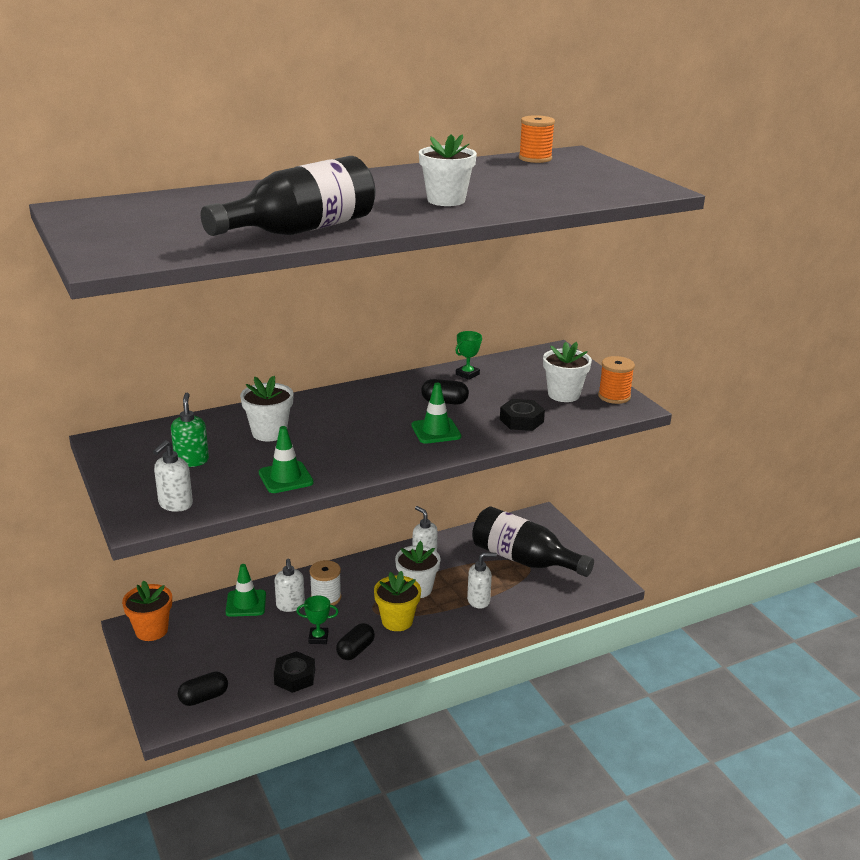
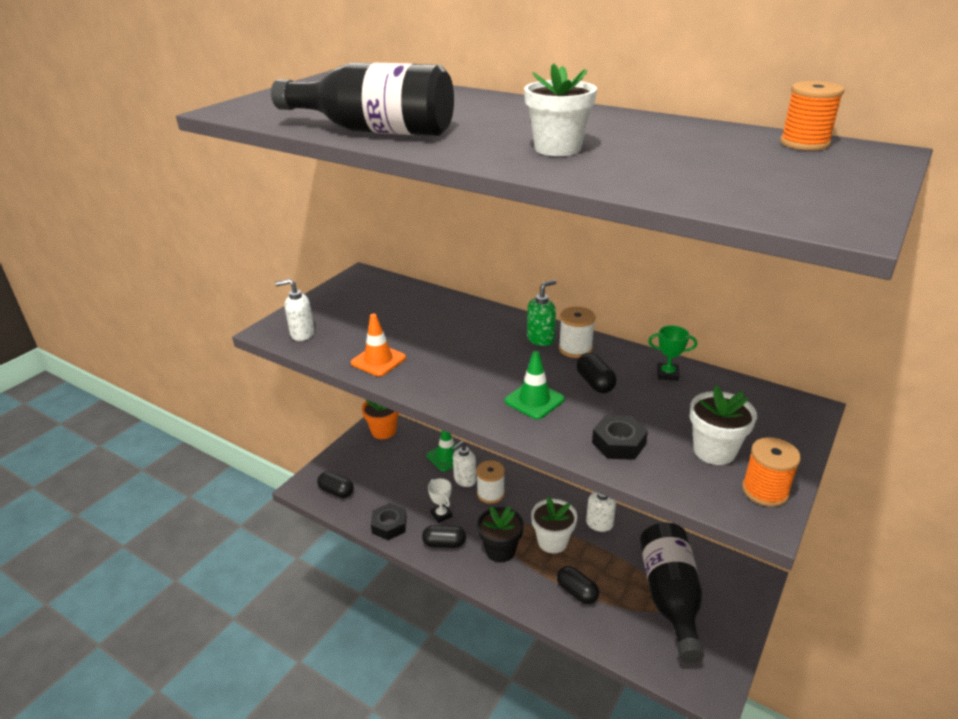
camera: 60 degrees right, 5 degrees up
(191, 461) = (366, 314): green soap dispenser -> green soap dispenser (541, 339)
(269, 433) = (439, 325): white flower pot -> none
(285, 478) = (378, 360): green traffic cone -> orange traffic cone
(318, 638) = (441, 515): green trophy -> white trophy
(391, 392) = (575, 349): none -> white spool
(397, 621) = (500, 550): yellow flower pot -> black flower pot
(479, 600) = (577, 592): white soap dispenser -> black capsule

